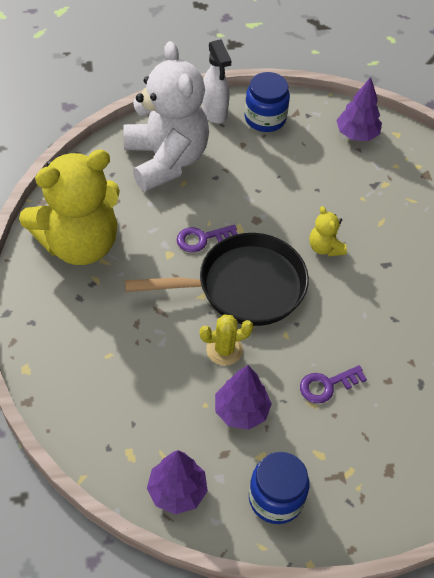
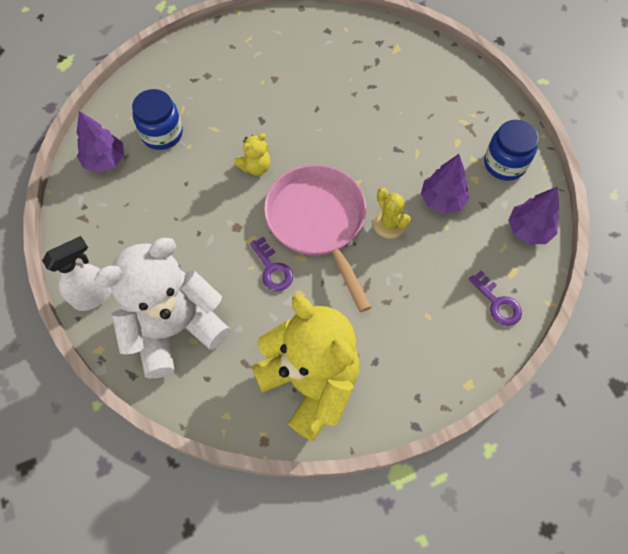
camera: 100 degrees left, 10 degrees up
(244, 287) = (318, 222): black pan -> pink pan
(265, 118) = (95, 245): blue jar -> blue jar (162, 134)
(327, 385) = (396, 145): purple key -> purple key (497, 303)

